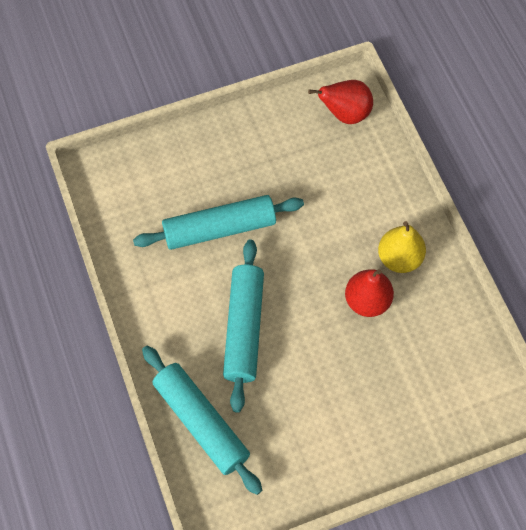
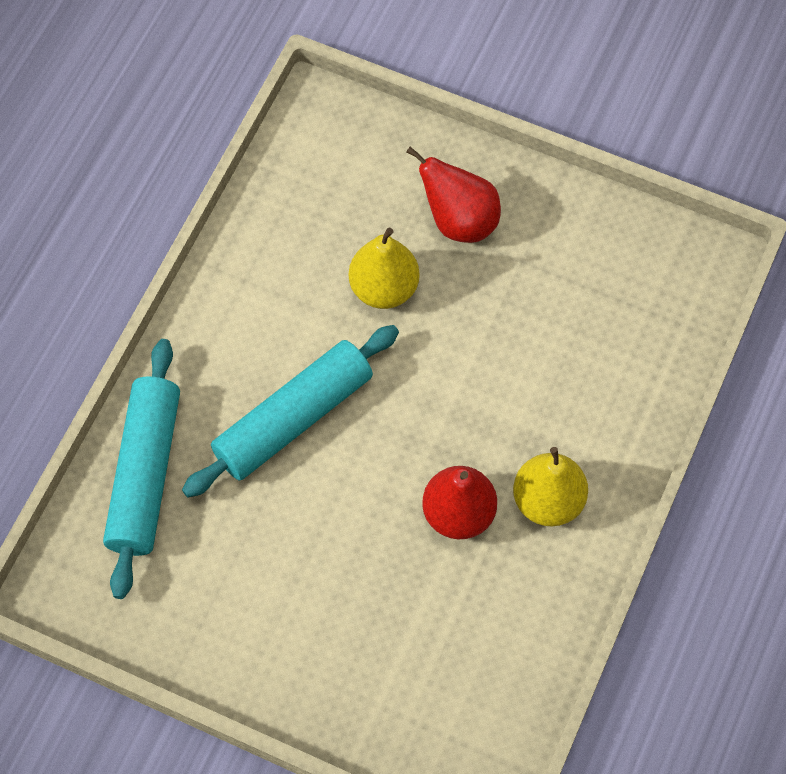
camera: 45 degrees right, 0 degrees up
(219, 228) = (384, 288): turquoise rolling pin -> yellow pear
(345, 114) = (668, 284): red pear -> red pear (459, 221)

